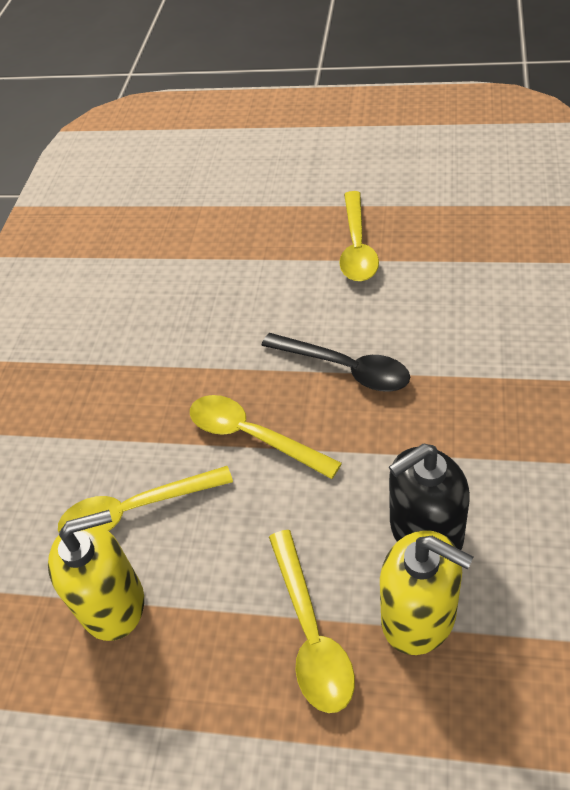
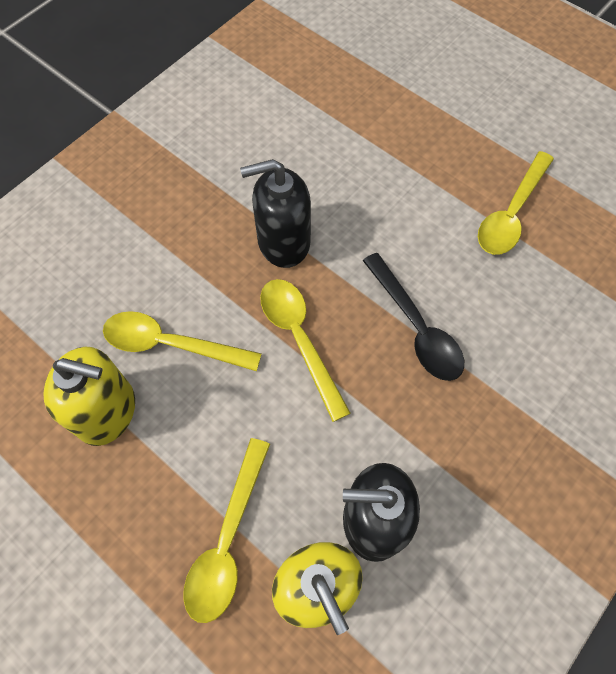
camera: 25 degrees right, 15 degrees up
(179, 372) = (283, 242): none -> black soap dispenser

